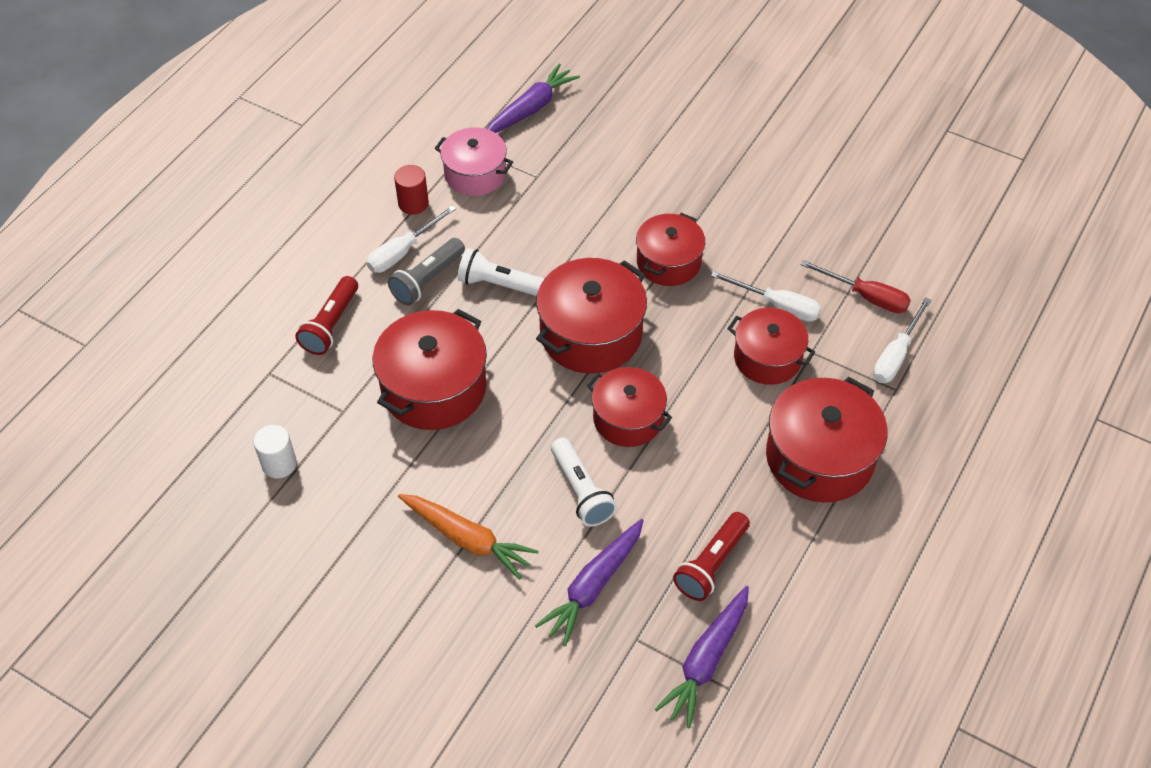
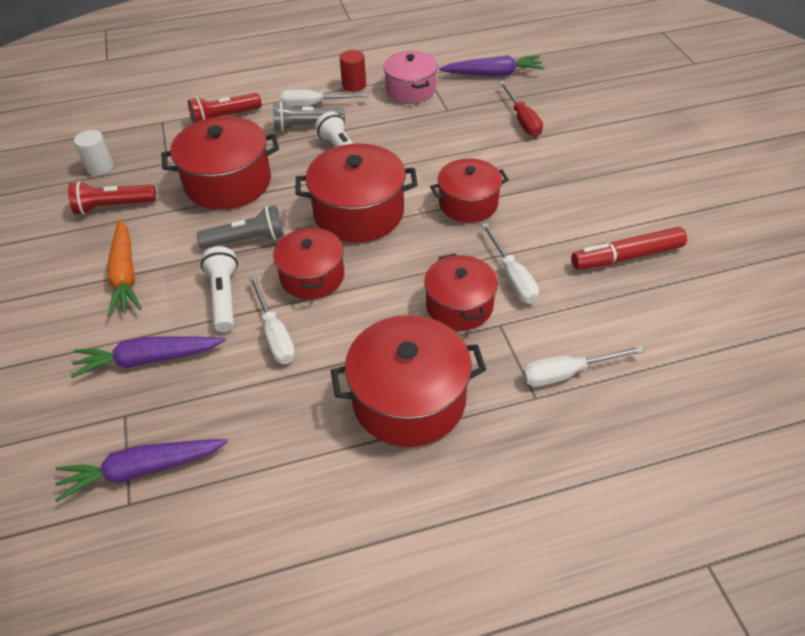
camera: 45 degrees right, 5 degrees down
(529, 428) = (247, 240): none -> grey flashlight
(581, 491) = (224, 297): white flashlight -> white flashlight turned 150 degrees clockwise
(663, 487) = (275, 334): none -> white screwdriver
(711, 564) = (235, 409): red flashlight -> red flashlight (113, 206)
(835, 228) = (627, 256): none -> red marker
(866, 296) = (594, 316): red screwdriver -> red screwdriver (522, 120)

